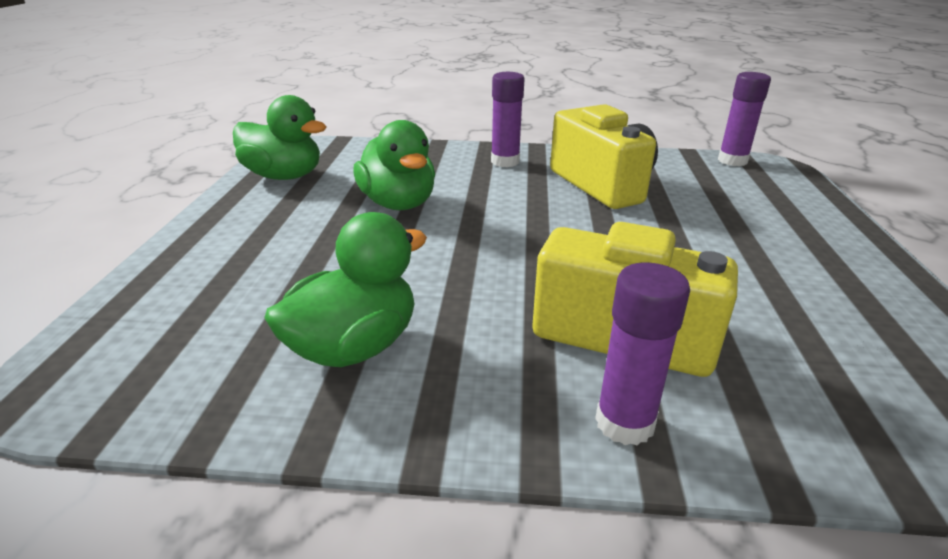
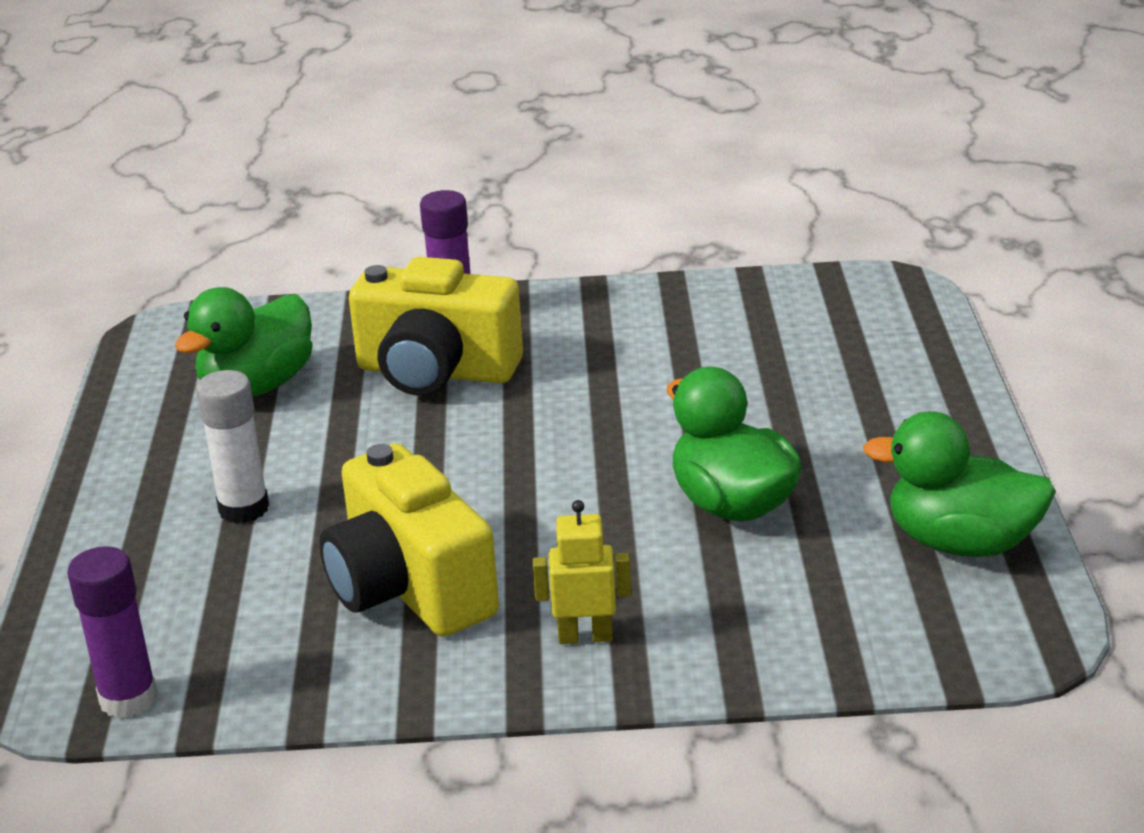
camera: 175 degrees right, 0 degrees up
(354, 347) = (680, 334): green duck -> green duck (257, 386)
(505, 162) = (585, 636): purple glue stick -> yellow robot
(738, 233) = (244, 508): none -> white glue stick

